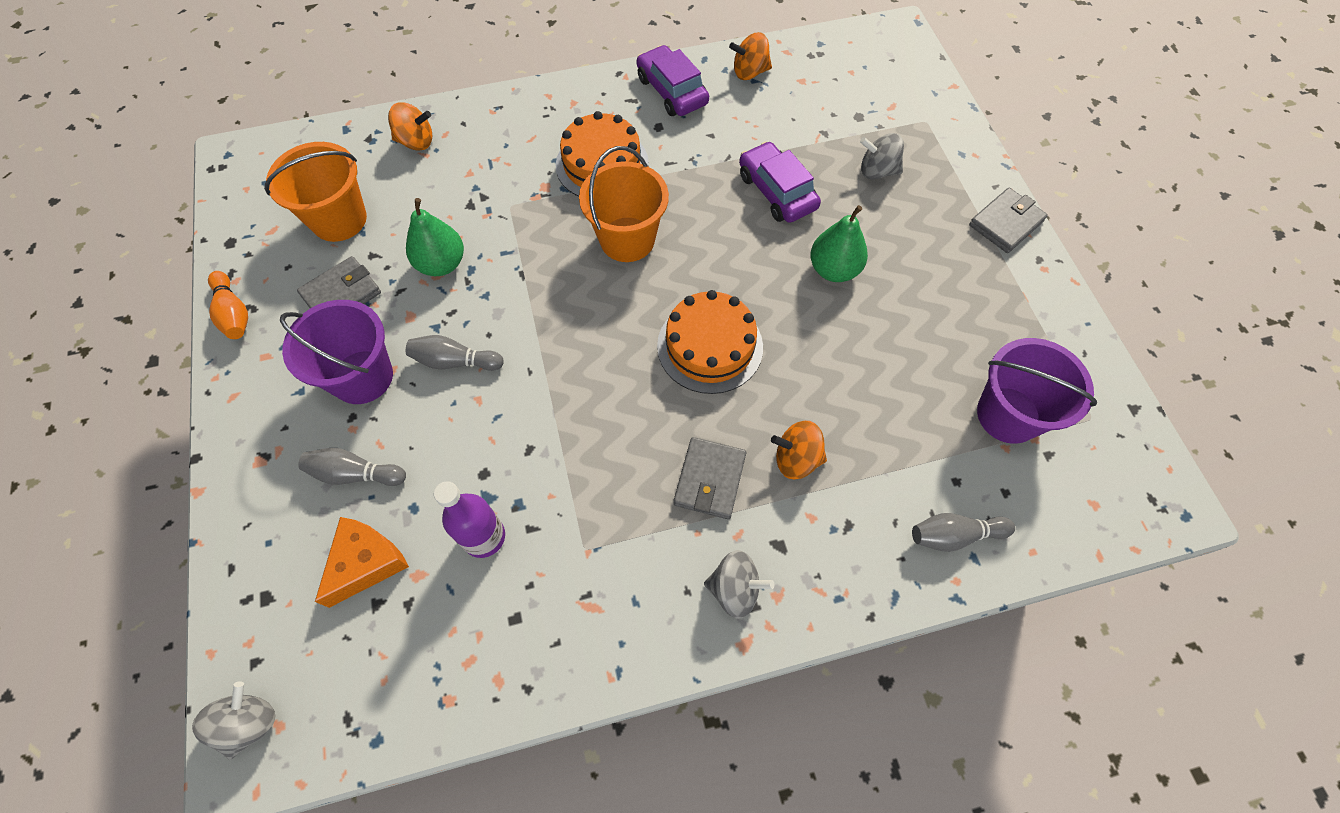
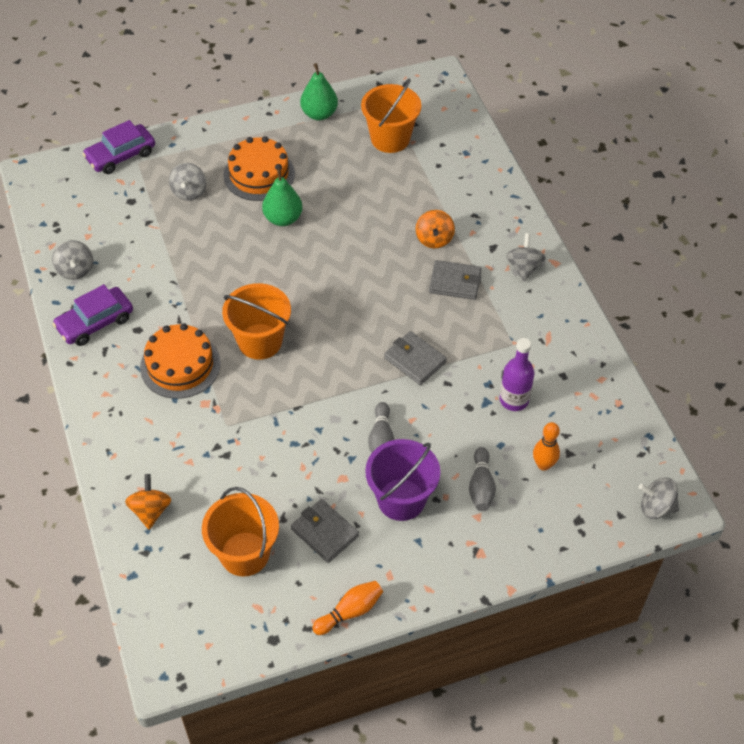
camera: 95 degrees left, 10 degrees down
(366, 562) = (543, 465): orange cheese -> orange bowling pin
(441, 264) = (290, 465): green pear -> green pear (319, 114)
(710, 346) = (353, 286): orange cake -> orange cake (259, 174)
(749, 72) = (75, 270): orange spinning top -> grey spinning top
(777, 191) = (210, 251): purple car -> purple car (121, 155)
(954, 535) = (473, 168): grey bowling pin -> none
(1006, 223) = (238, 126): grey wallet -> grey wallet (415, 360)
(1008, 415) = (390, 139): purple bucket -> orange bucket

